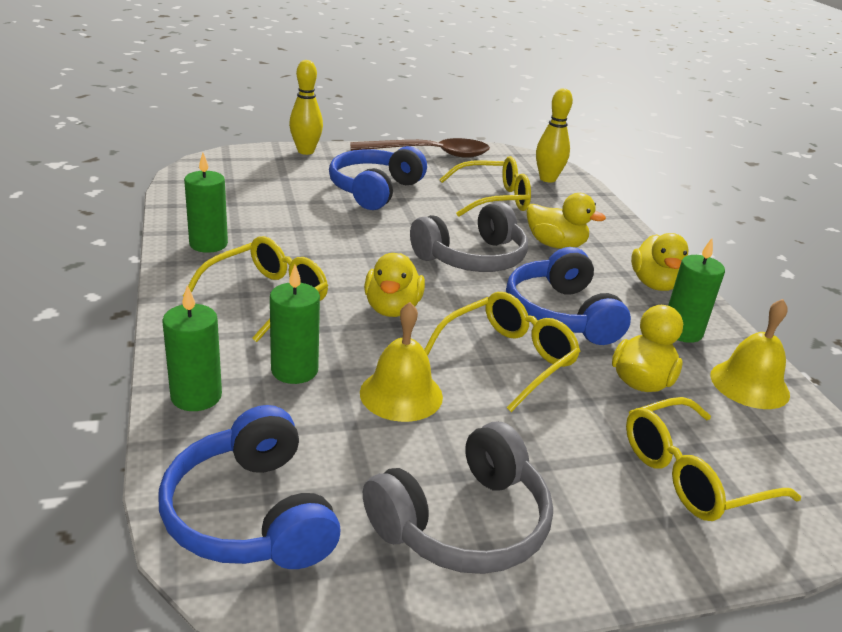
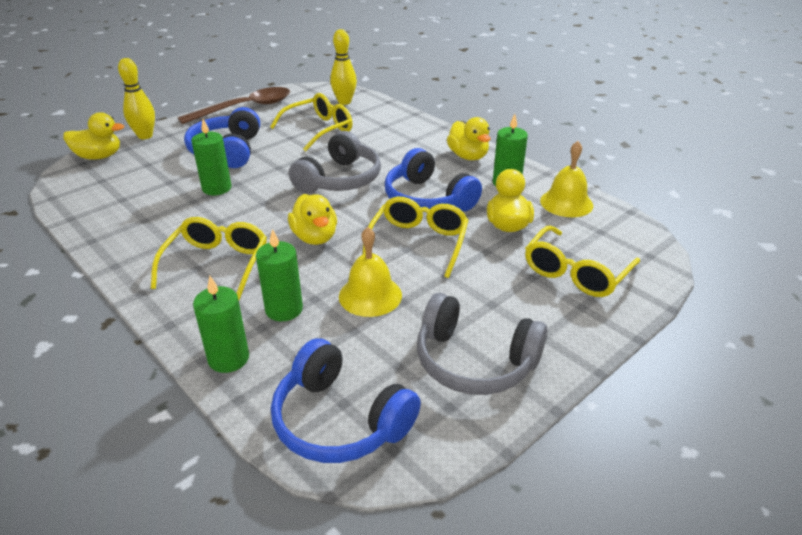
camera: 25 degrees left, 5 degrees up
(208, 244) = (132, 239): green candle -> green candle (217, 188)
(463, 522) = (474, 361): grey headphones -> grey headphones turned 90 degrees clockwise
(555, 245) = (387, 150): yellow duck -> yellow duck (99, 156)

